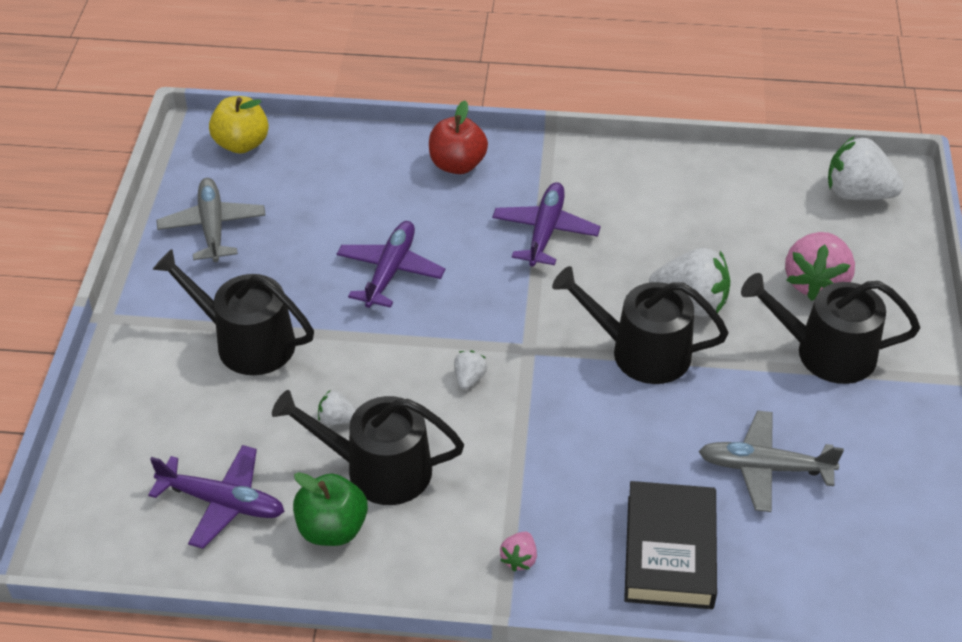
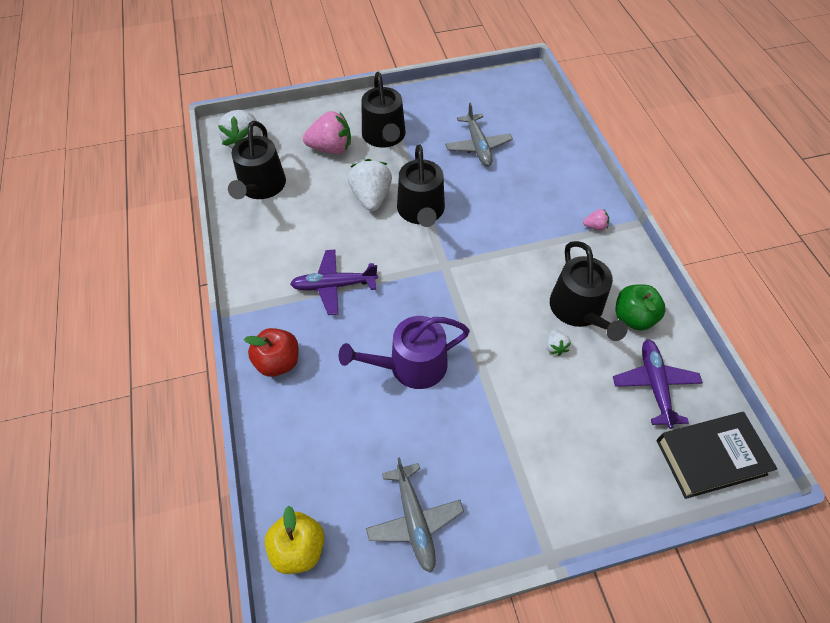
camera: 110 degrees left, 10 degrees up
(212, 227) = (414, 520): grey plane -> grey plane turned 75 degrees counterclockwise
(246, 342) = (521, 433): black watering can -> black watering can (261, 187)
(390, 271) = (410, 366): purple plane -> purple watering can
(469, 378) = (484, 287): white strawberry -> none
(670, 551) = (551, 170): black book -> black book (710, 457)

